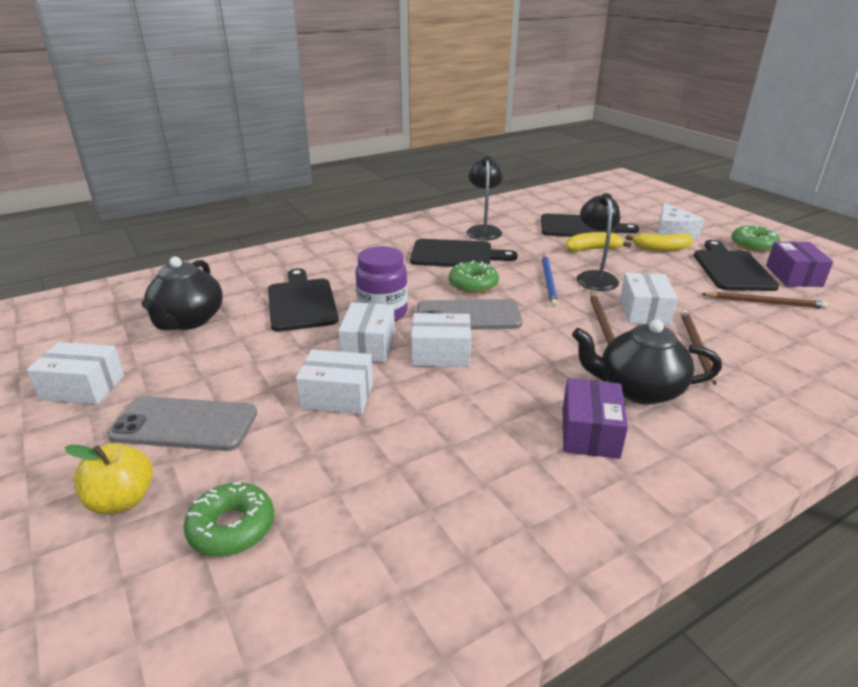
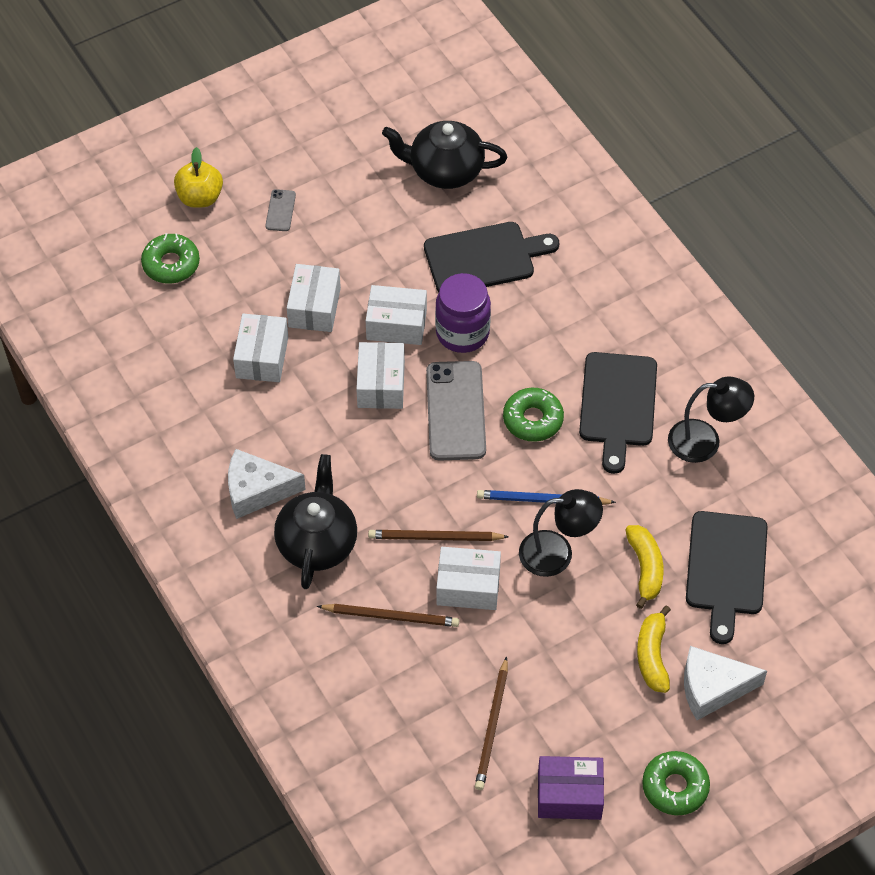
camera: 90 degrees right, 25 degrees up
(83, 387) = (332, 129): white box -> white box (262, 357)
(185, 424) = (280, 210): grey phone -> grey phone, size x0.47
(590, 433) = (257, 490): purple box -> white cheese
(731, 269) = (589, 725): black cutting board -> none

